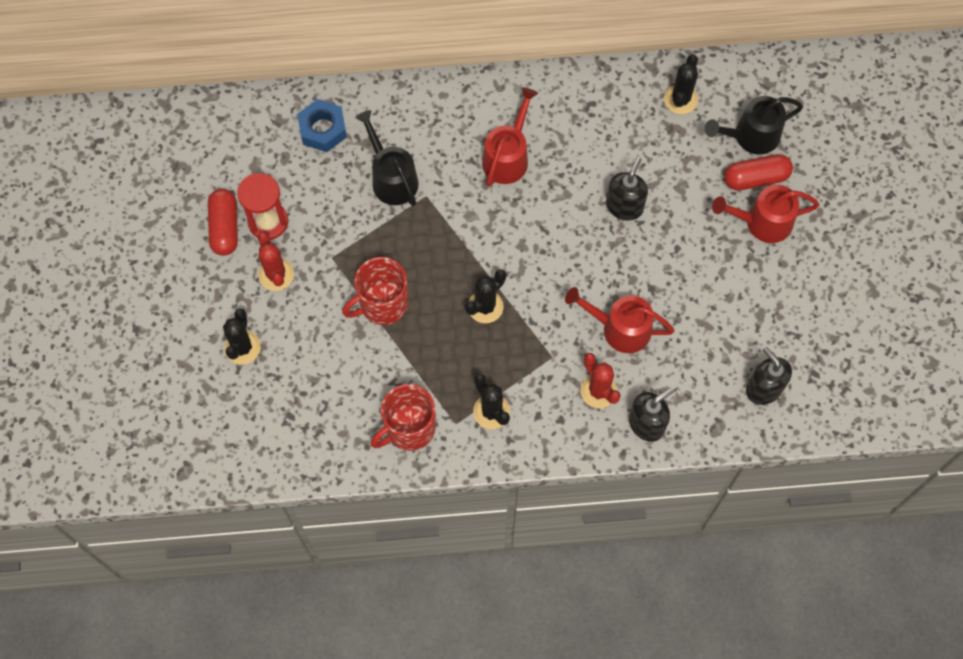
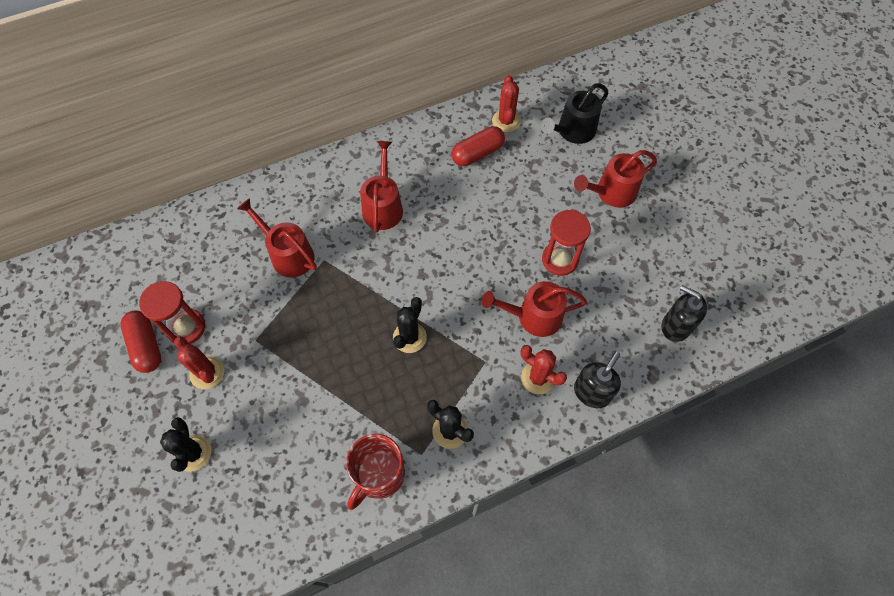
camera: 20 degrees left, 5 degrees down
(323, 129) = (214, 233): blue nut -> none
(382, 304) = (315, 366): red mug -> none
(391, 178) = (288, 254): black watering can -> red watering can
(624, 206) = (495, 215): black soap dispenser -> none
(673, 278) = (560, 260): none -> red hourglass
(680, 99) = (506, 121): black cactus -> red cactus
(756, 178) = (591, 161): red capsule -> red capsule (477, 153)

